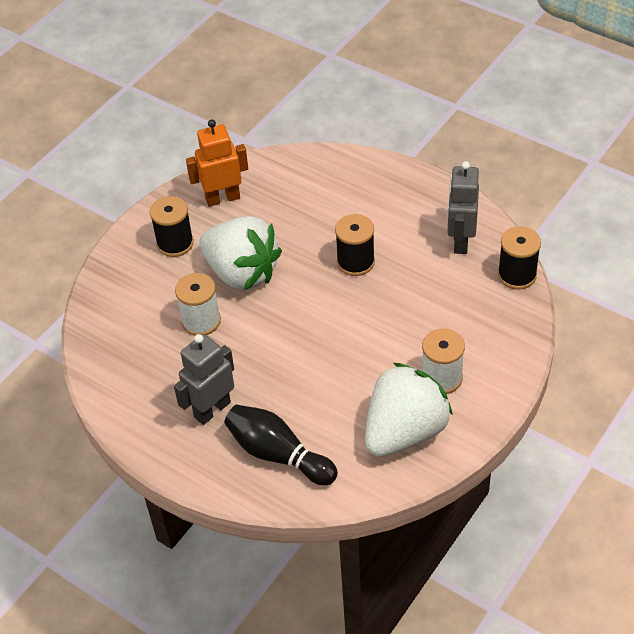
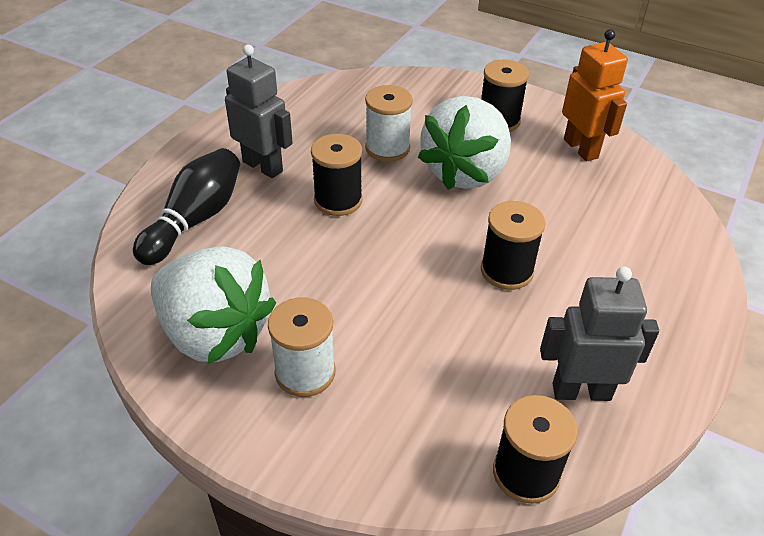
camera: 80 degrees right, 5 degrees down
(265, 357) = (338, 200): none -> black spool

